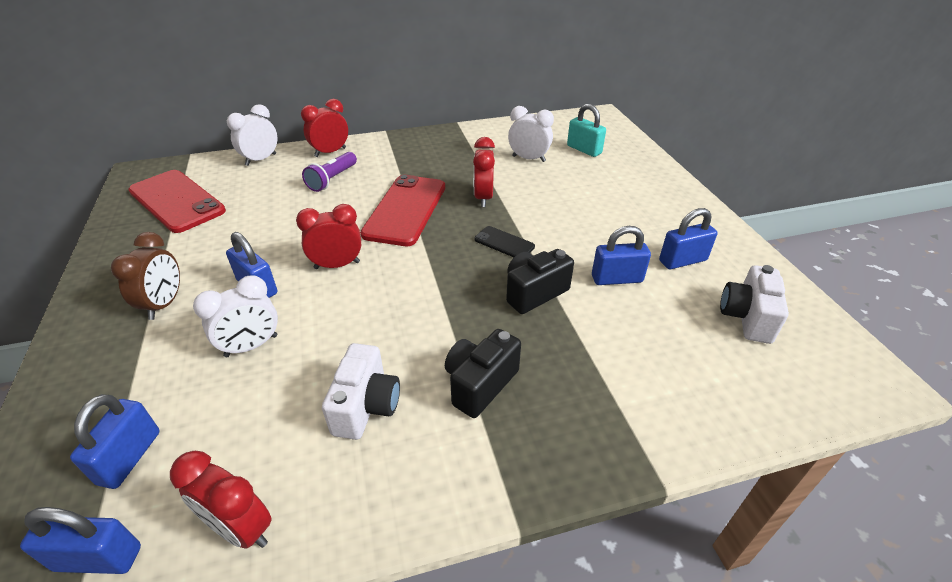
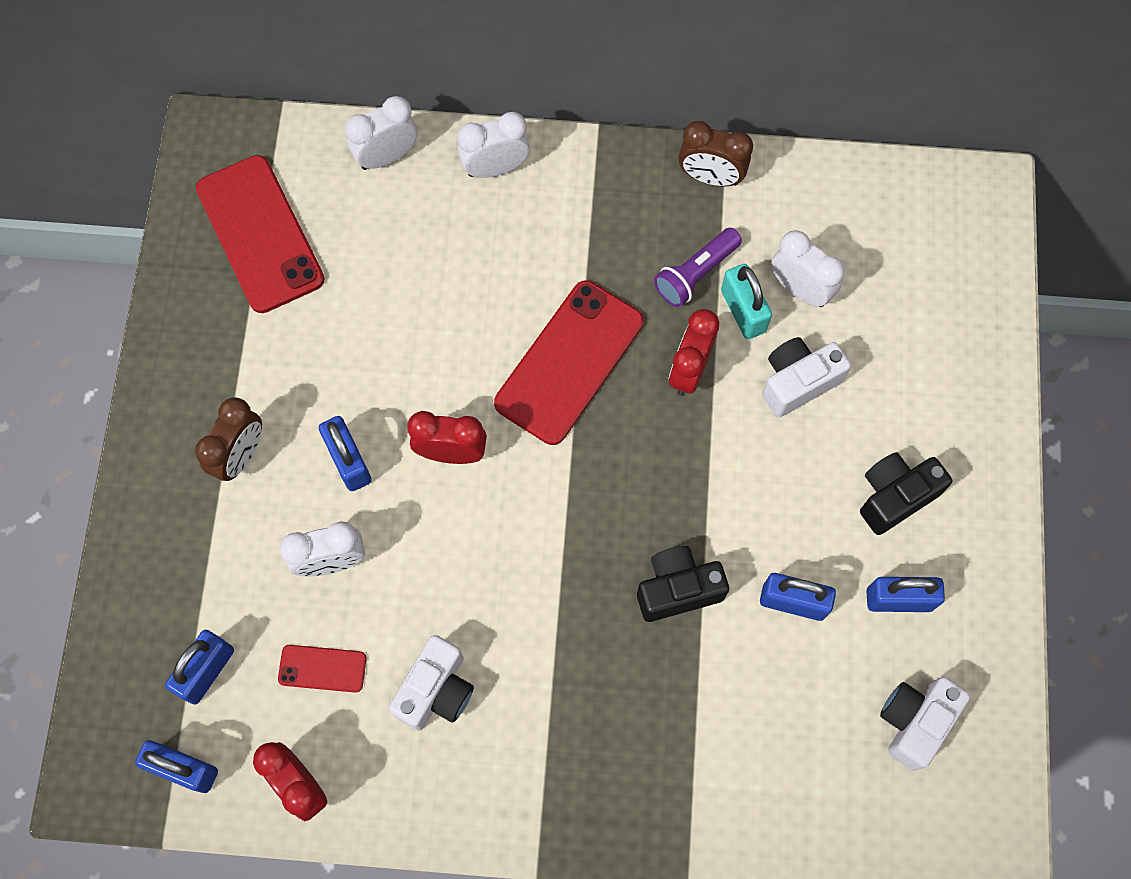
camera: 20 degrees right, 30 degrees up
(253, 421) = (322, 668): none -> red phone
(330, 152) = (495, 168): red clock -> white clock
(332, 179) = (483, 249): purple flashlight -> purple flashlight (695, 274)
(456, 134) = (710, 177): none -> brown clock
(480, 384) = (561, 704): black camera -> black camera (894, 496)
(504, 243) = (678, 482): black phone -> none
(550, 189) = (797, 382): none -> white camera
(584, 149) = (902, 292): turquoise padlock -> turquoise padlock (743, 311)

